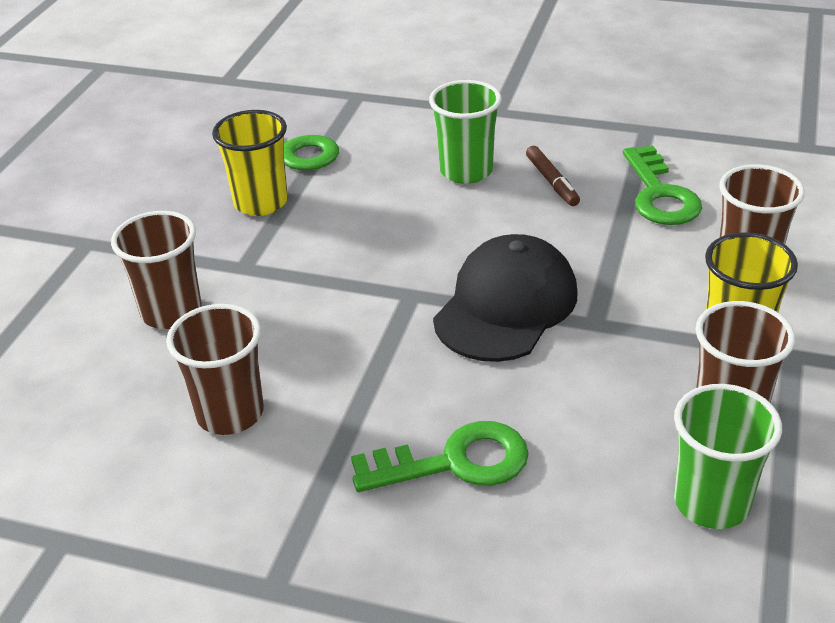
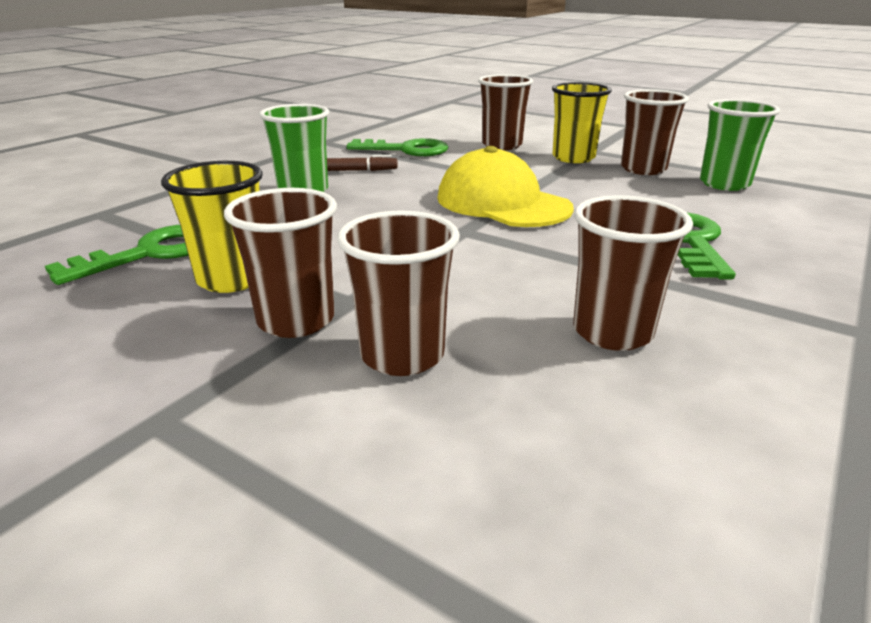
camera: 75 degrees left, 10 degrees down
(207, 252) = (296, 320): none -> brown cup
(506, 305) = (502, 203): black cap -> yellow cap

